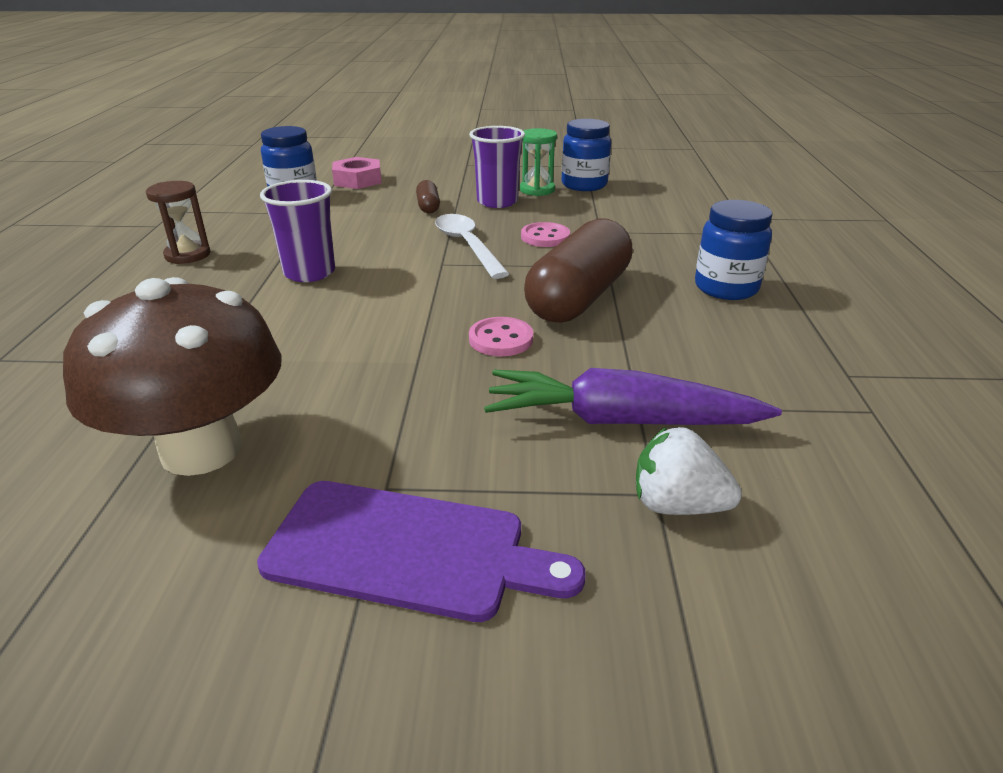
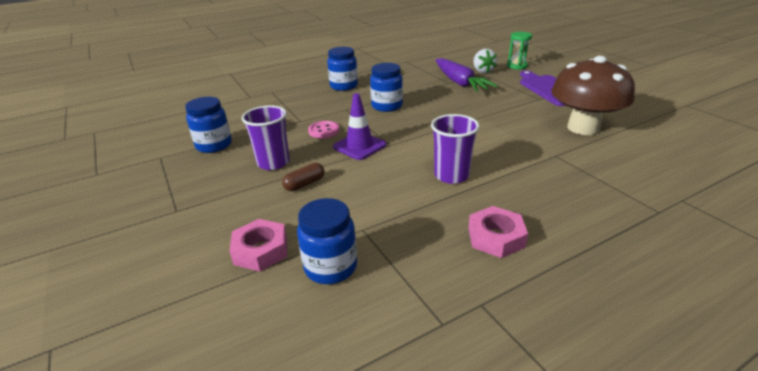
camera: 120 degrees left, 0 degrees up
(188, 255) = (496, 237): brown hourglass -> pink nut
(467, 246) = (359, 146): white spoon -> purple traffic cone
(501, 339) = (441, 109): pink button -> none
(537, 190) = (236, 157): green hourglass -> green hourglass (517, 66)
(578, 297) = (387, 106): brown capsule -> blue jar

